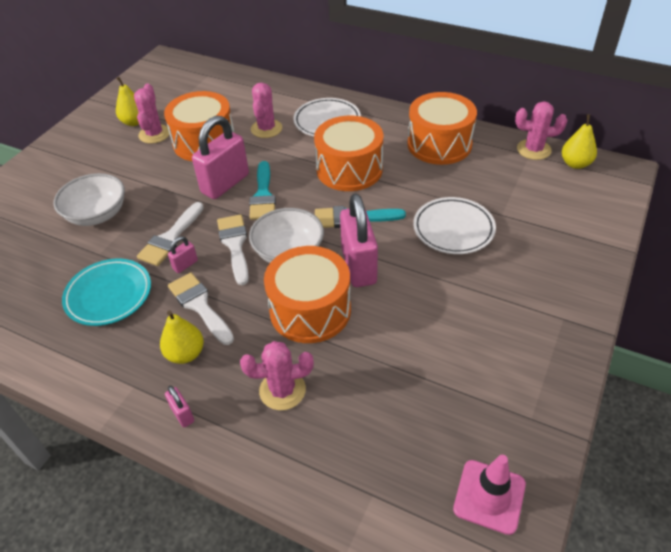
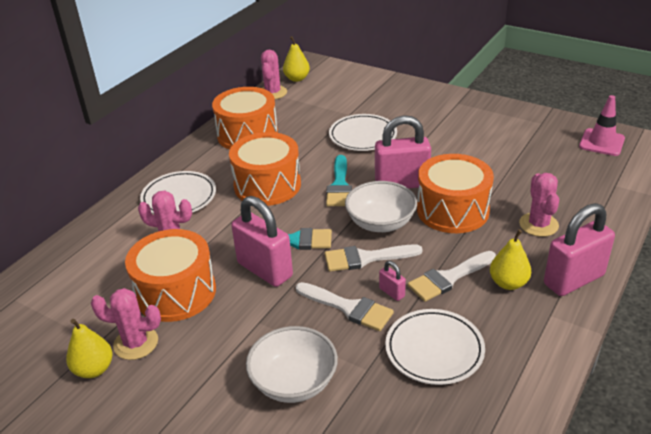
camera: 85 degrees left, 10 degrees down
(109, 295) = (434, 350): turquoise plate -> white plate
(182, 414) = (573, 280): pink padlock -> pink padlock, size x2.29

